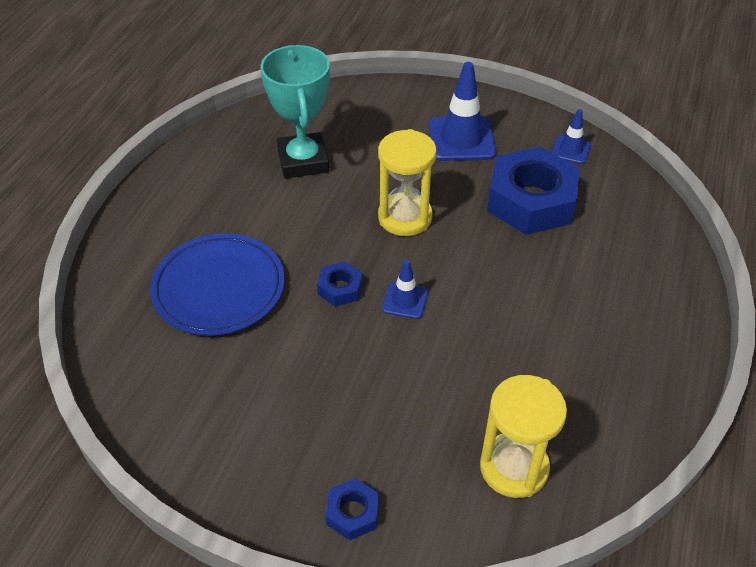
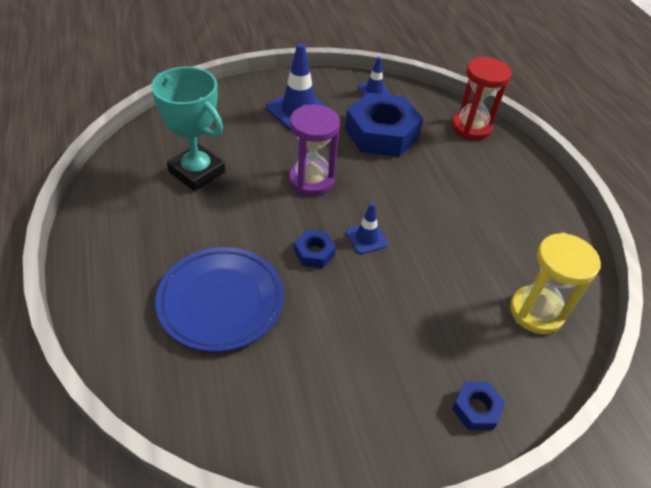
camera: 40 degrees left, 0 degrees up
(405, 217) = (311, 180): yellow hourglass -> purple hourglass
(651, 240) = (471, 128): none -> red hourglass

